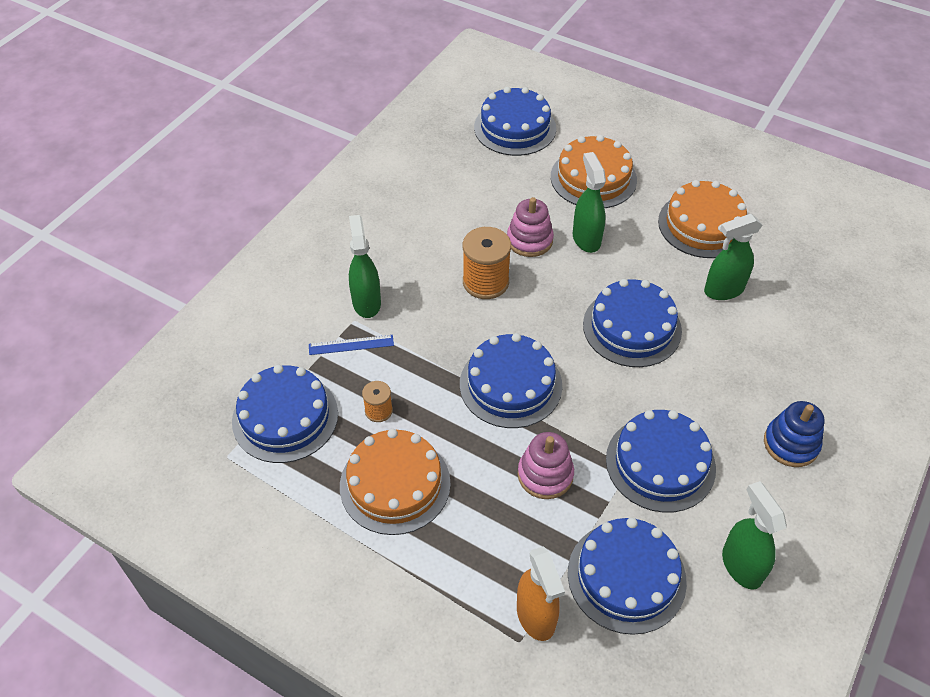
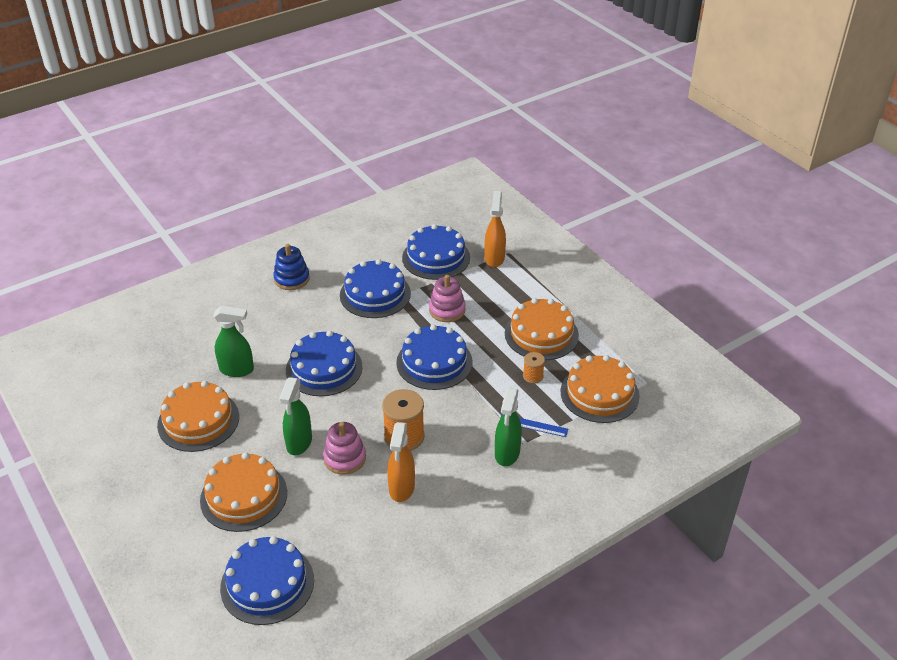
camera: 155 degrees left, 10 degrees down
(285, 417) = (599, 393): blue cake -> orange cake
(454, 232) = (401, 488): none -> orange spray bottle
(741, 565) = (373, 244): green spray bottle -> none

